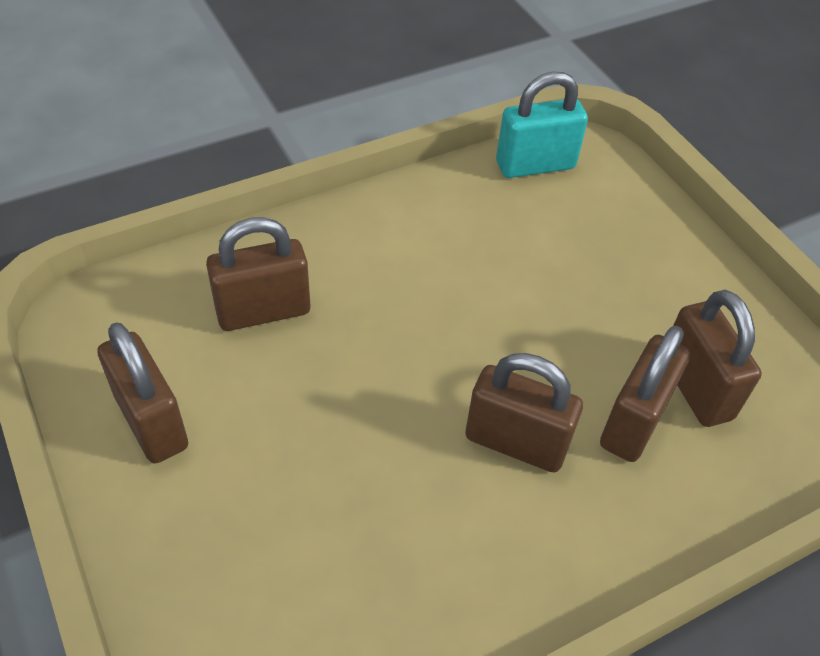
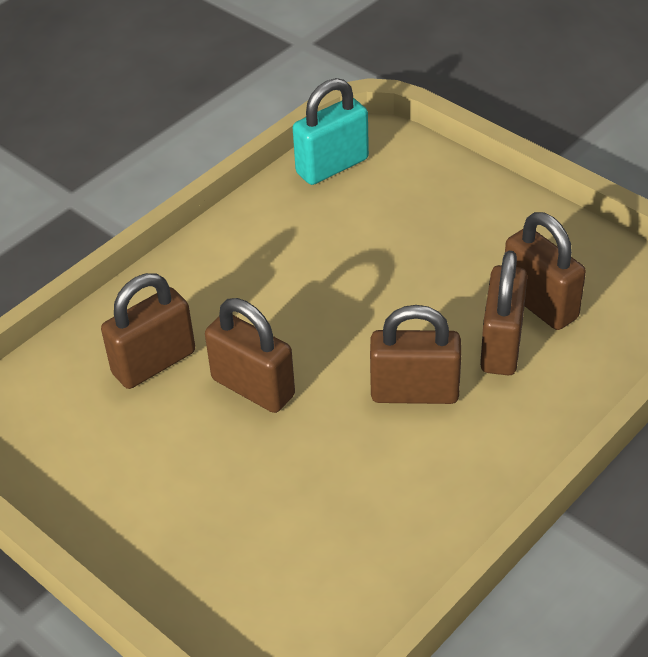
camera: 15 degrees left, 5 degrees down
(151, 422) = (105, 479): brown padlock -> brown padlock (253, 387)

